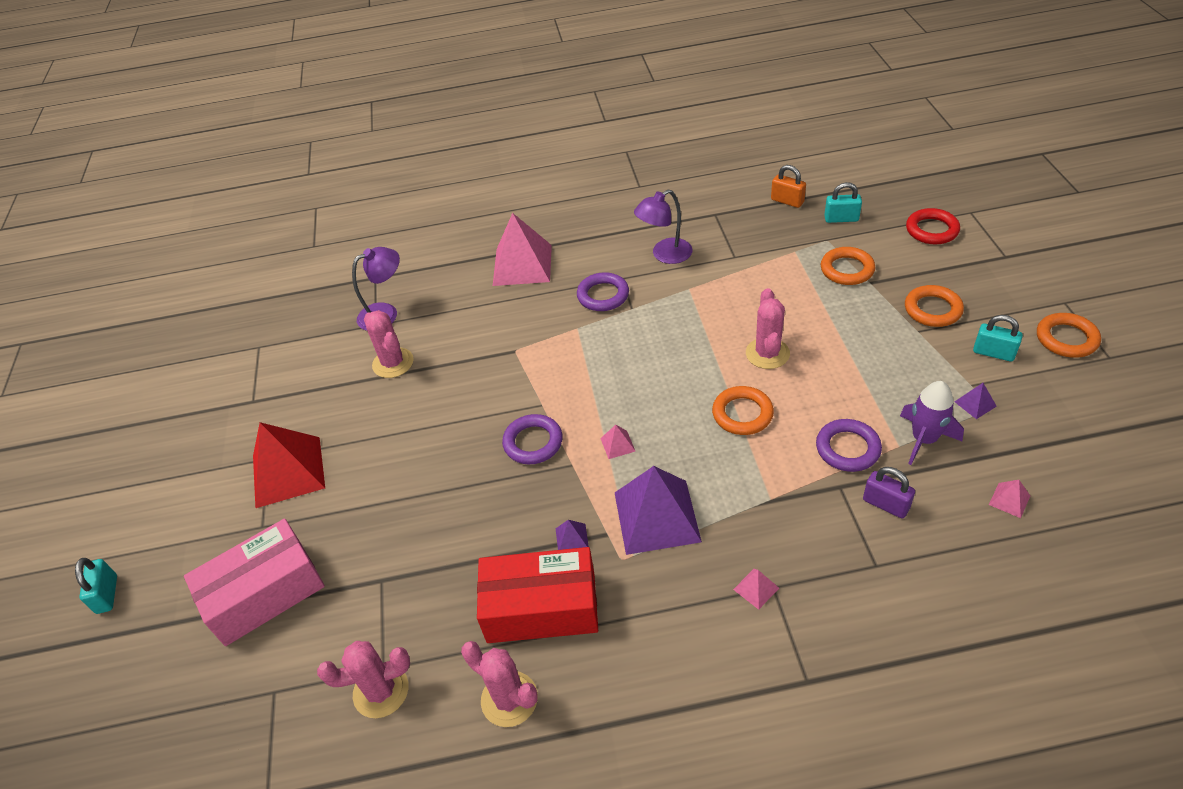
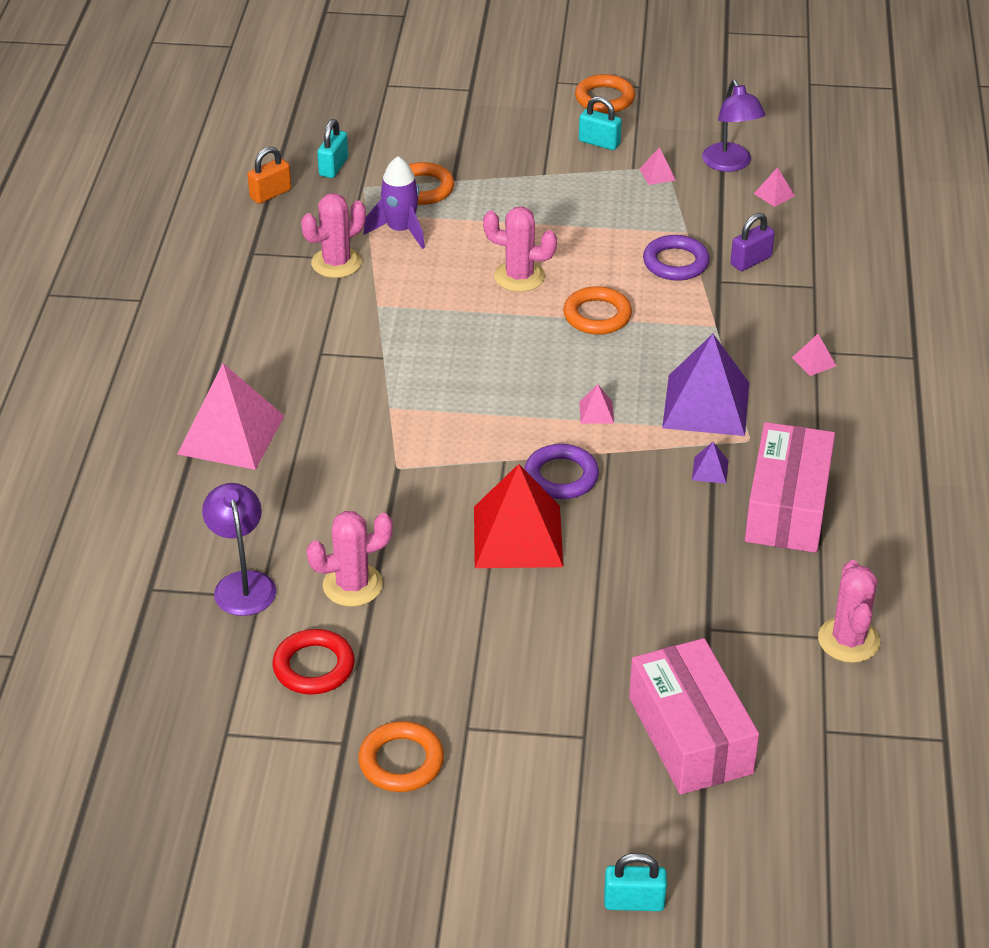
camera: 80 degrees left, 5 degrees down
(288, 471) = (502, 706): red pyramid -> red pyramid (518, 536)
(509, 699) = (883, 545): pink cactus -> pink cactus (336, 263)
(541, 607) = (787, 506): red box -> pink box
(603, 295) = (343, 375): purple ring -> none
(665, 255) = (301, 310): purple lamp -> purple lamp (730, 164)
(924, 439) = (686, 216): purple rocket -> purple rocket (400, 230)
(931, 230) = (398, 117): red ring -> red ring (314, 667)
(932, 309) = (519, 156): orange ring -> orange ring (401, 761)
(975, 404) = (657, 174): purple pyramid -> pink pyramid
(993, 353) = (599, 142): turquoise padlock -> turquoise padlock turned 75 degrees clockwise

